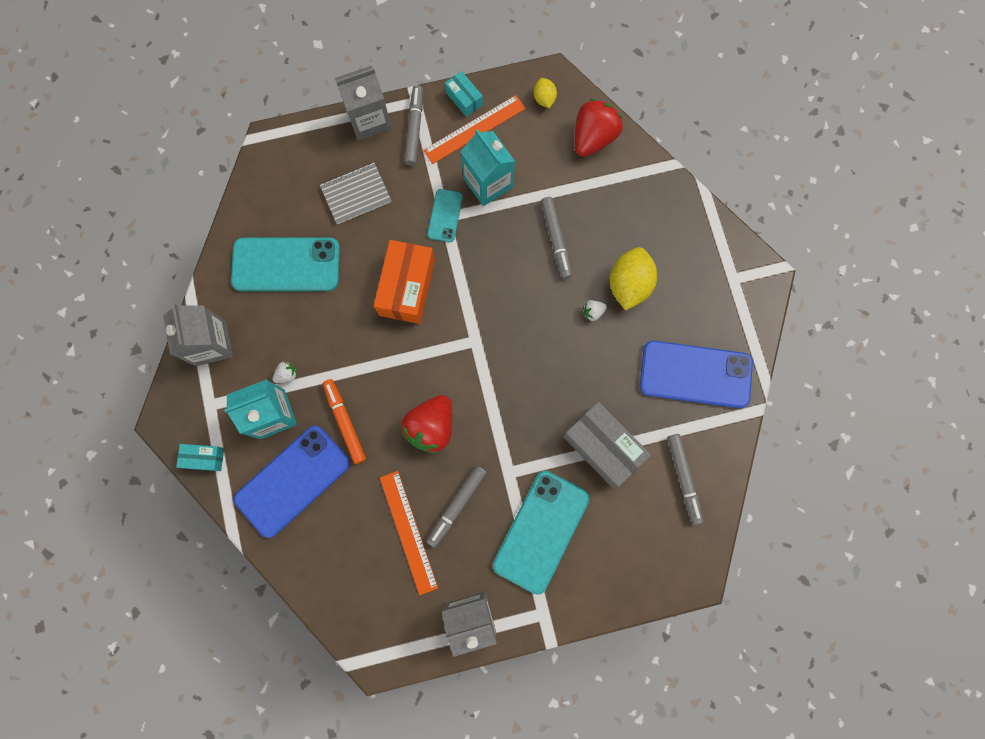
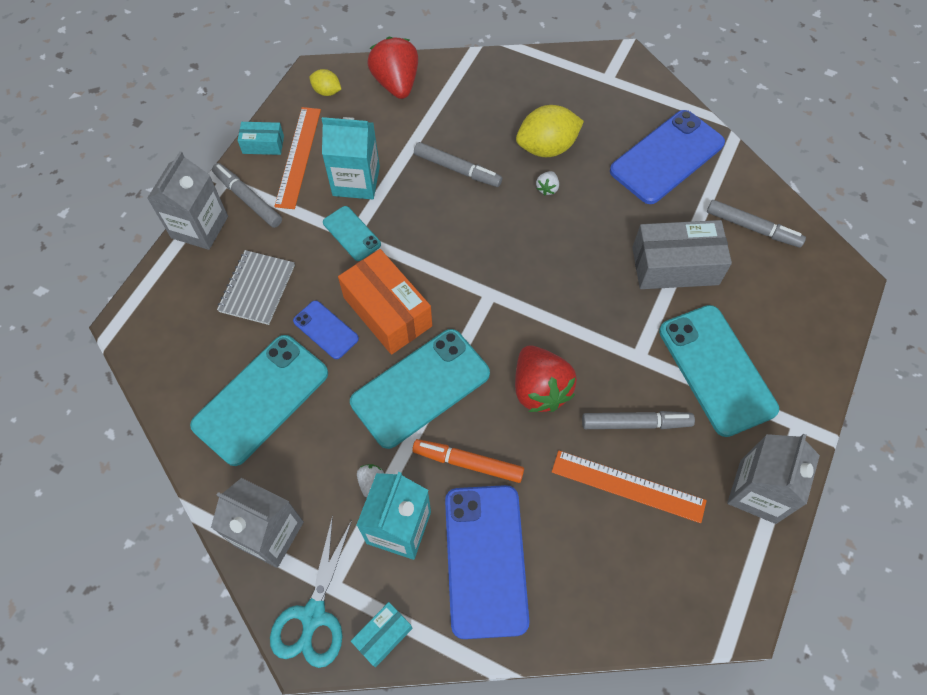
camera: 50 degrees left, 15 degrees down
(185, 410) = (313, 616): none -> turquoise scissors
(363, 261) = (326, 330): none -> blue phone
(371, 352) = (420, 388): none -> turquoise phone
(456, 505) = (636, 423): grey marker -> grey marker turned 75 degrees counterclockwise
(629, 284) = (547, 147): yellow lemon -> yellow lemon turned 75 degrees counterclockwise

